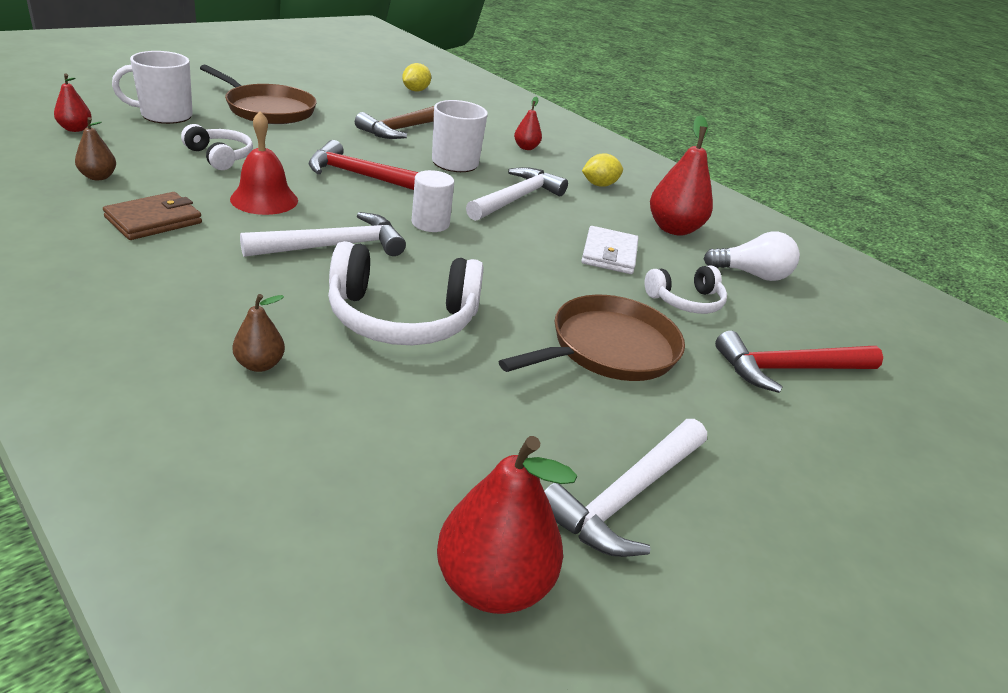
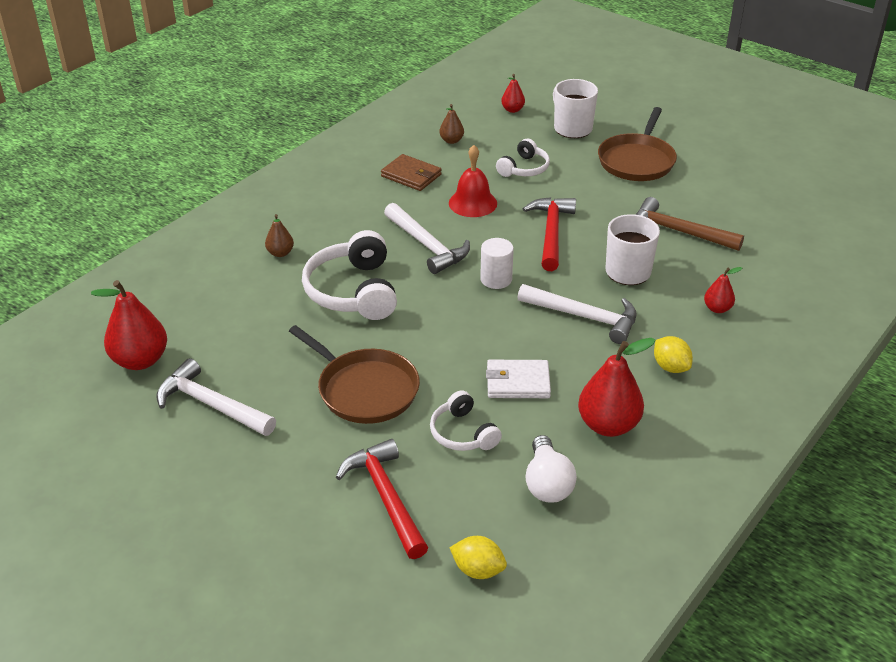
camera: 85 degrees right, 5 degrees up
(415, 90) = (793, 218): yellow lemon -> yellow lemon (478, 570)

